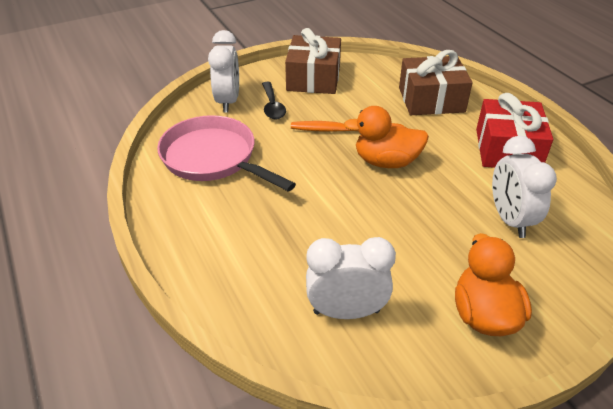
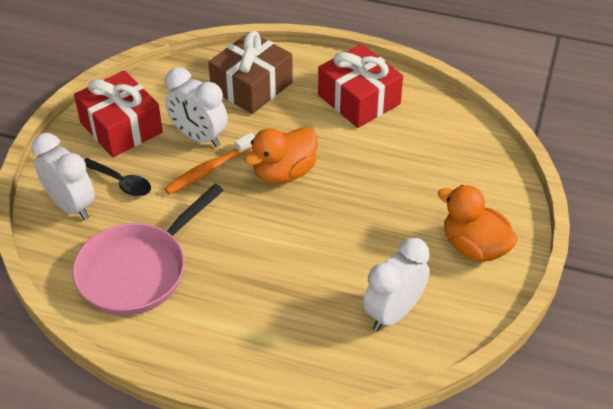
camera: 45 degrees left, 5 degrees up
(213, 158) = (137, 270): pink pan -> pink pan turned 45 degrees counterclockwise
(313, 78) = (121, 127): brown gift -> red gift
(509, 219) = (420, 162): white clock -> white clock (199, 137)

